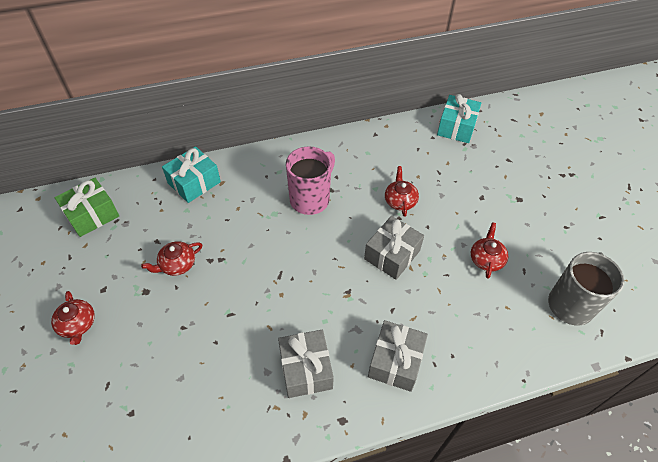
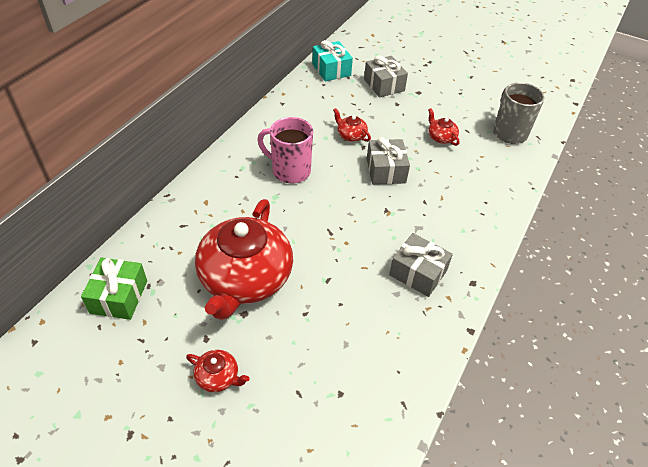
camera: 45 degrees left, 5 degrees down
(177, 264) = (245, 278): red teapot -> red teapot, size x2.48
(194, 182) = (182, 216): turquoise gift -> none
(310, 199) = (289, 171): pink mug -> pink mug turned 60 degrees counterclockwise
(395, 361) = (461, 228): grey gift -> grey gift (384, 85)

